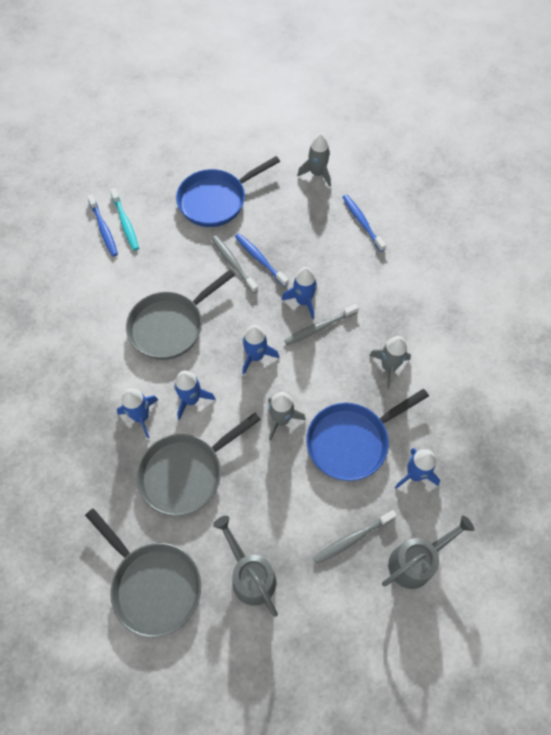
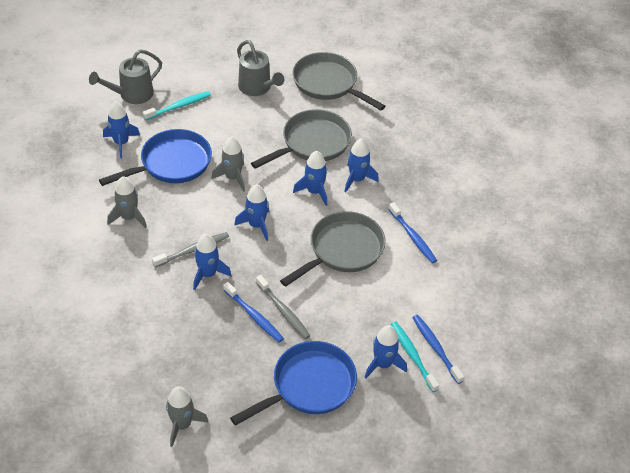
camera: 175 degrees right, 15 degrees down
(152, 216) = (383, 364): none -> blue rocket
(352, 539) = (179, 106): grey toothbrush -> turquoise toothbrush
(362, 222) = (133, 360): blue toothbrush -> blue toothbrush (413, 237)

